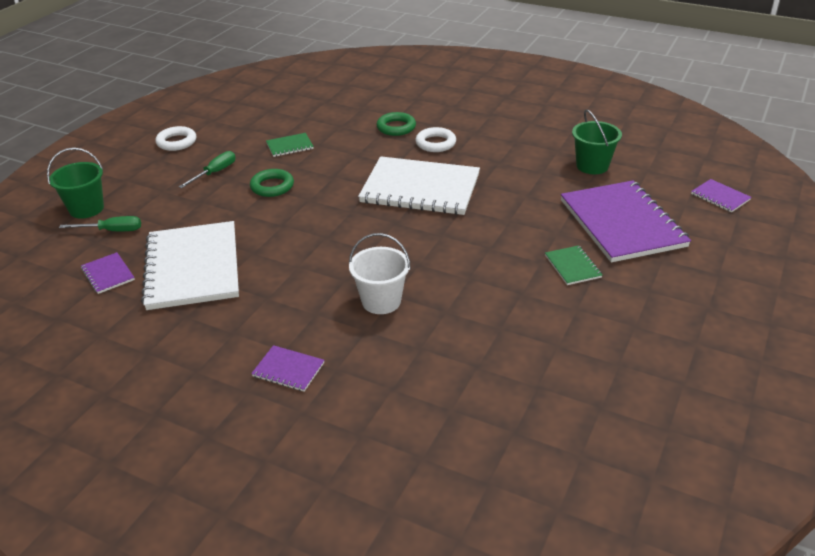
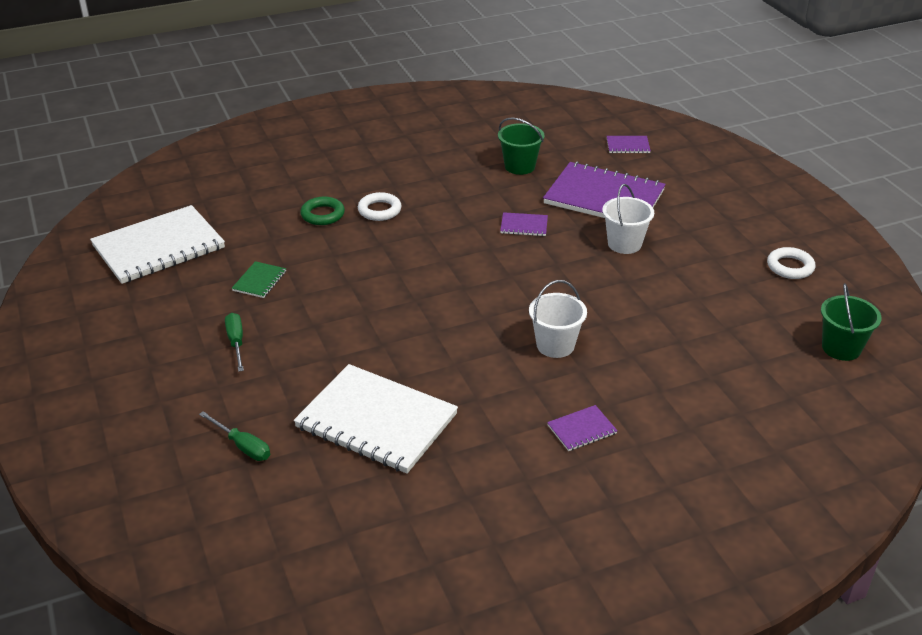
camera: 50 degrees left, 0 degrees up
(86, 209) = (174, 448): green bucket -> green bucket (841, 348)
(108, 274) = (315, 476): purple notebook -> purple notebook (524, 225)
(112, 231) = (243, 446): green screwdriver -> green screwdriver turned 90 degrees clockwise
(176, 142) = (137, 340): white ring -> white ring (790, 267)
(272, 186) = (313, 321): green ring -> none
(420, 188) = (434, 252): white notebook -> white notebook (158, 247)
(572, 266) = (624, 244): green notebook -> white bucket

